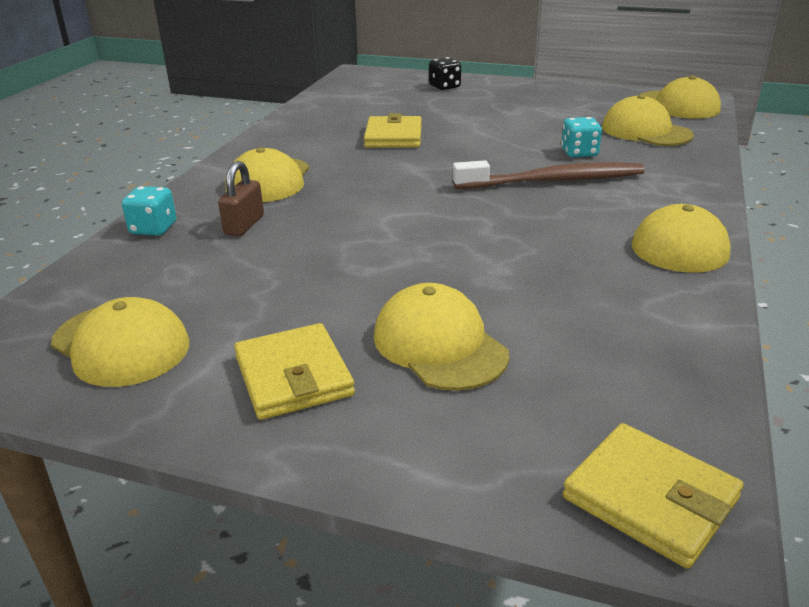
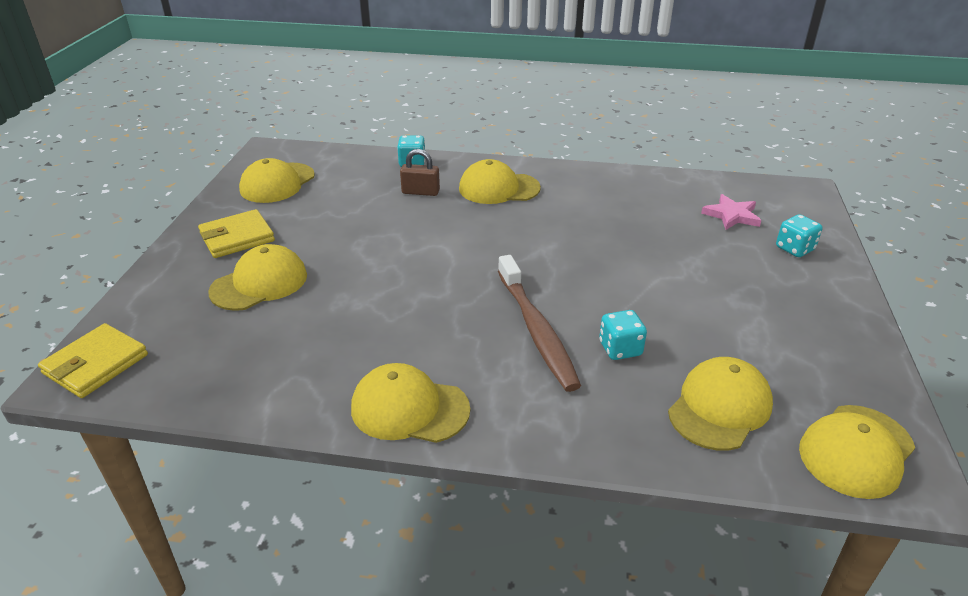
camera: 80 degrees right, 5 degrees up
(384, 97) = (731, 215): none -> pink star
(393, 136) = (617, 232): yellow wallet -> none
(444, 87) = (794, 249): black dice -> turquoise dice

